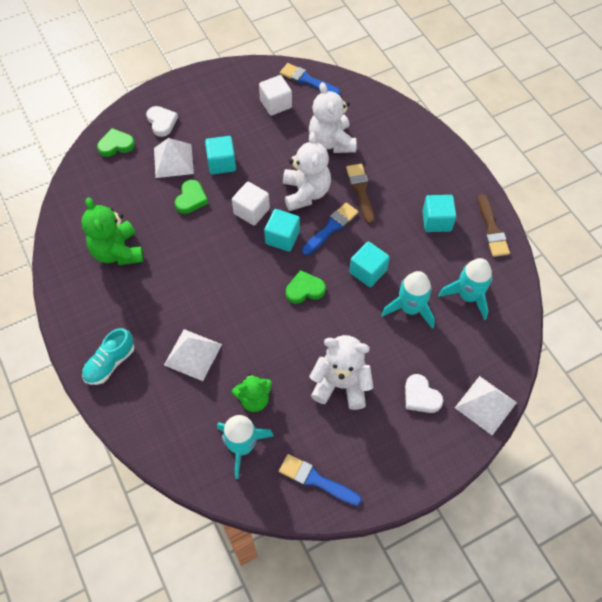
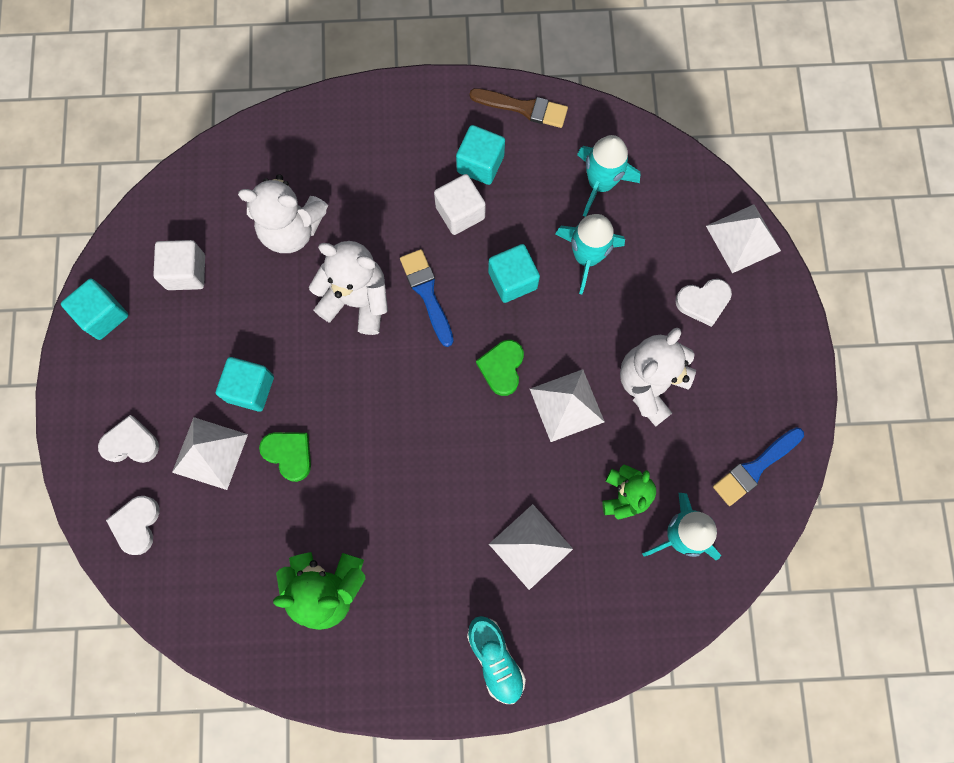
camera: 65 degrees left, 15 degrees up
(116, 145) = (136, 524): green heart -> white heart
(251, 211) = (350, 382): white cube -> white cube (460, 212)
(282, 237) = (412, 361): turquoise cube -> turquoise cube (103, 315)
(299, 338) = (566, 405): none -> white pyramid
(307, 80) = (167, 211): blue brush -> none
(360, 190) = (389, 230): brown brush -> none

